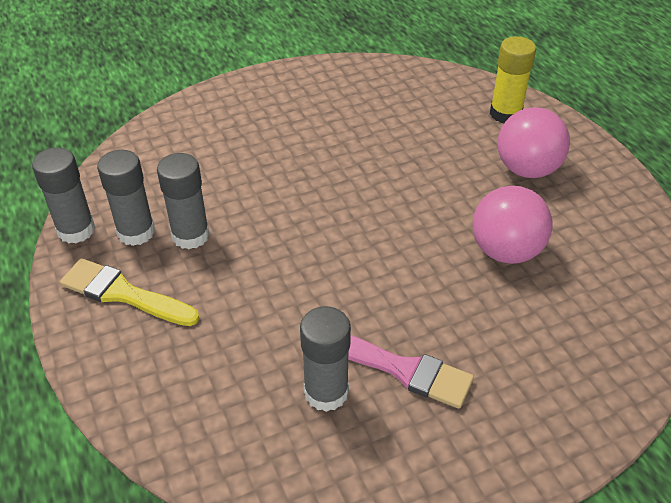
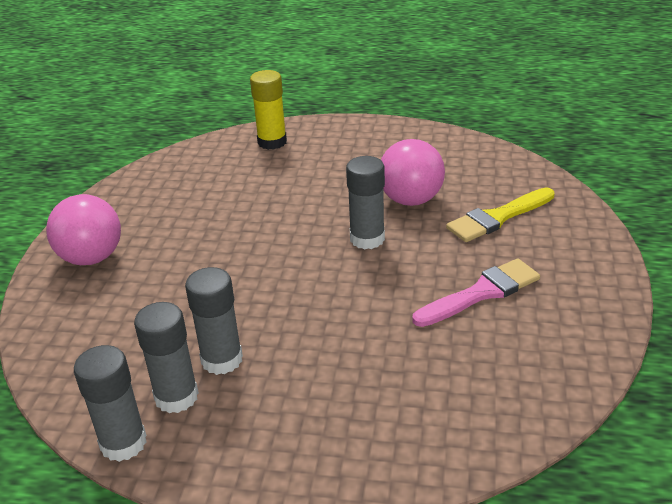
camera: 55 degrees left, 10 degrees down
(123, 294) = (252, 432): yellow brush -> yellow brush (497, 217)
(326, 392) = (474, 340): grey glue stick -> grey glue stick (367, 239)
(527, 169) = (340, 158): pink ball -> pink ball (91, 258)

